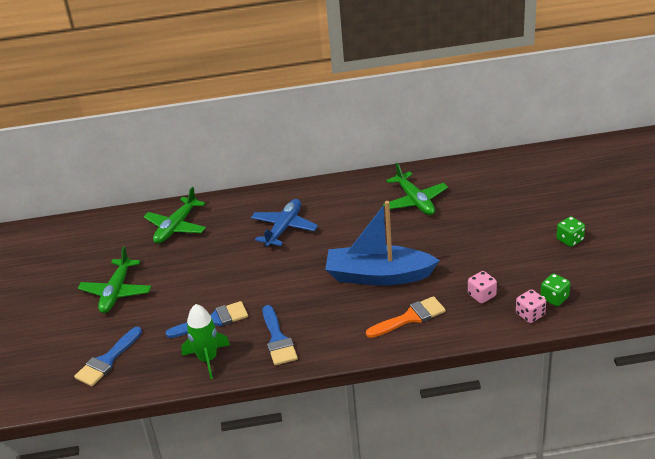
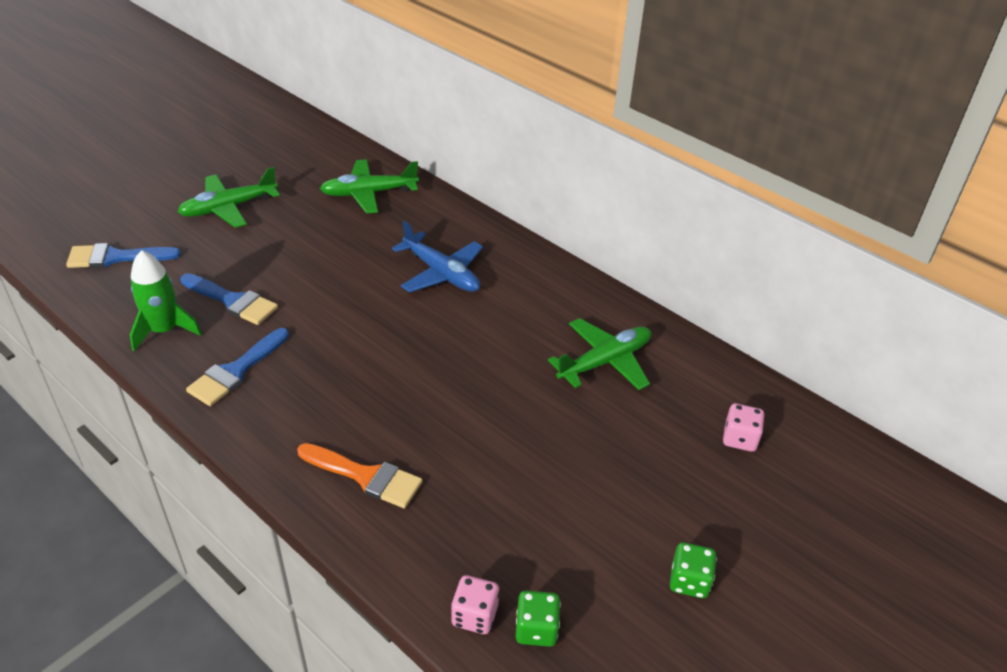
camera: 45 degrees right, 5 degrees up
(284, 228) = (441, 273): blue plane -> blue plane turned 60 degrees clockwise
(379, 276) = (424, 402): blue boat -> none
(415, 201) = (605, 362): green plane -> green plane turned 150 degrees counterclockwise
(482, 295) = (472, 533): pink dice -> pink dice (739, 439)

